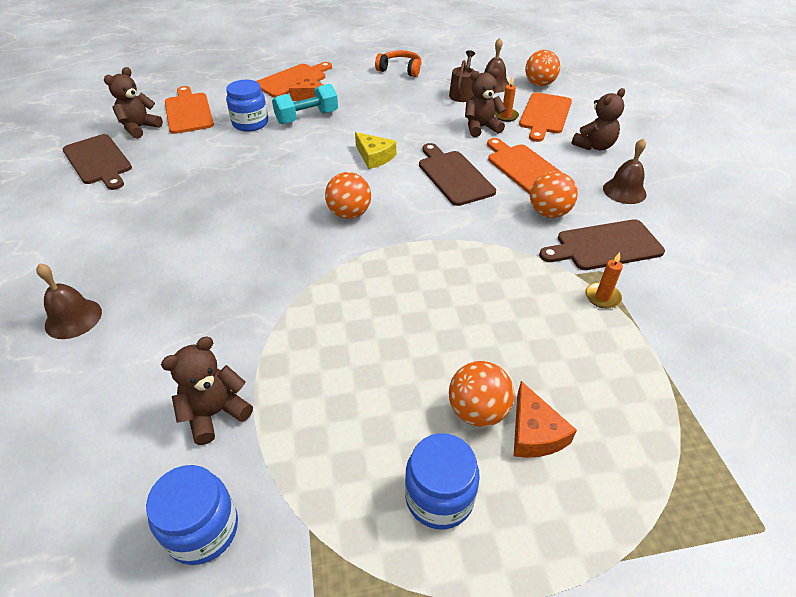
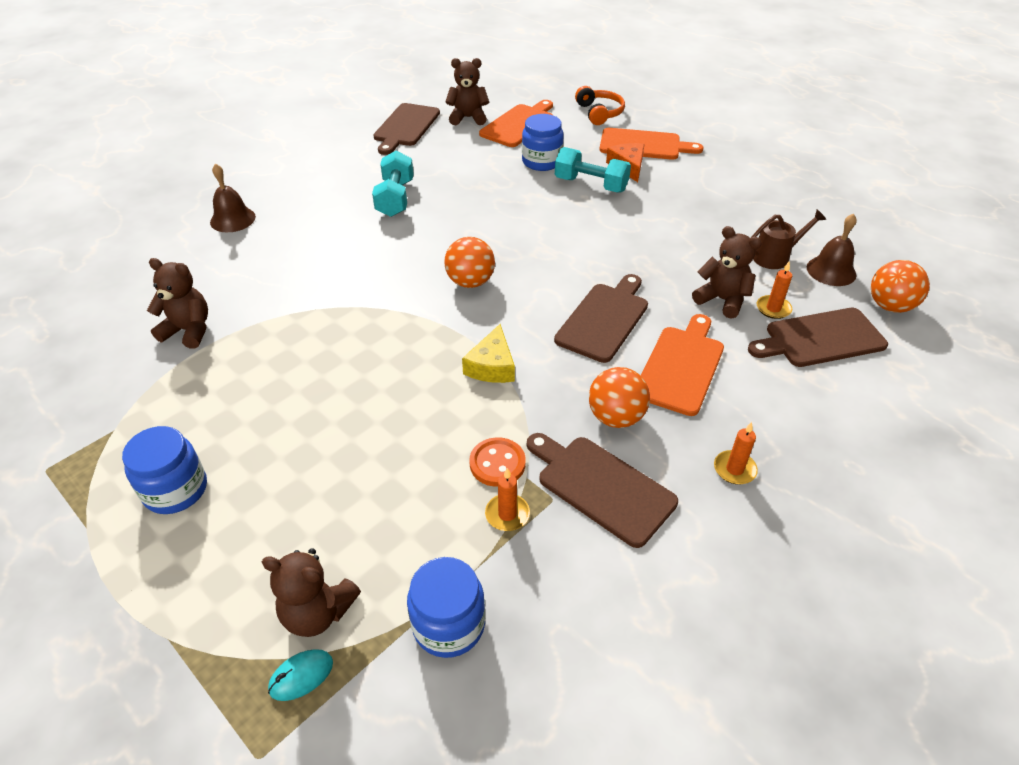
camera: 55 degrees right, 0 degrees up
(192, 207) = (395, 198): none -> turquoise dumbbell
(203, 529) = (90, 378): blue jar -> blue jar (448, 624)
(374, 157) = (575, 254): yellow cheese -> yellow cheese (492, 366)
(400, 70) = (761, 194): orange headphones -> orange headphones (599, 113)
(477, 411) = (280, 477): orange ball -> none
(534, 432) = (278, 526): orange cheese -> none
(545, 115) = (820, 339): orange cutting board -> brown cutting board
(552, 281) = (497, 463): none -> orange button
(594, 146) = (805, 407): brown teddy bear -> brown teddy bear (317, 612)
(624, 191) = (734, 469): brown bell -> orange candle
(697, 472) = (301, 676): none -> turquoise mouse

